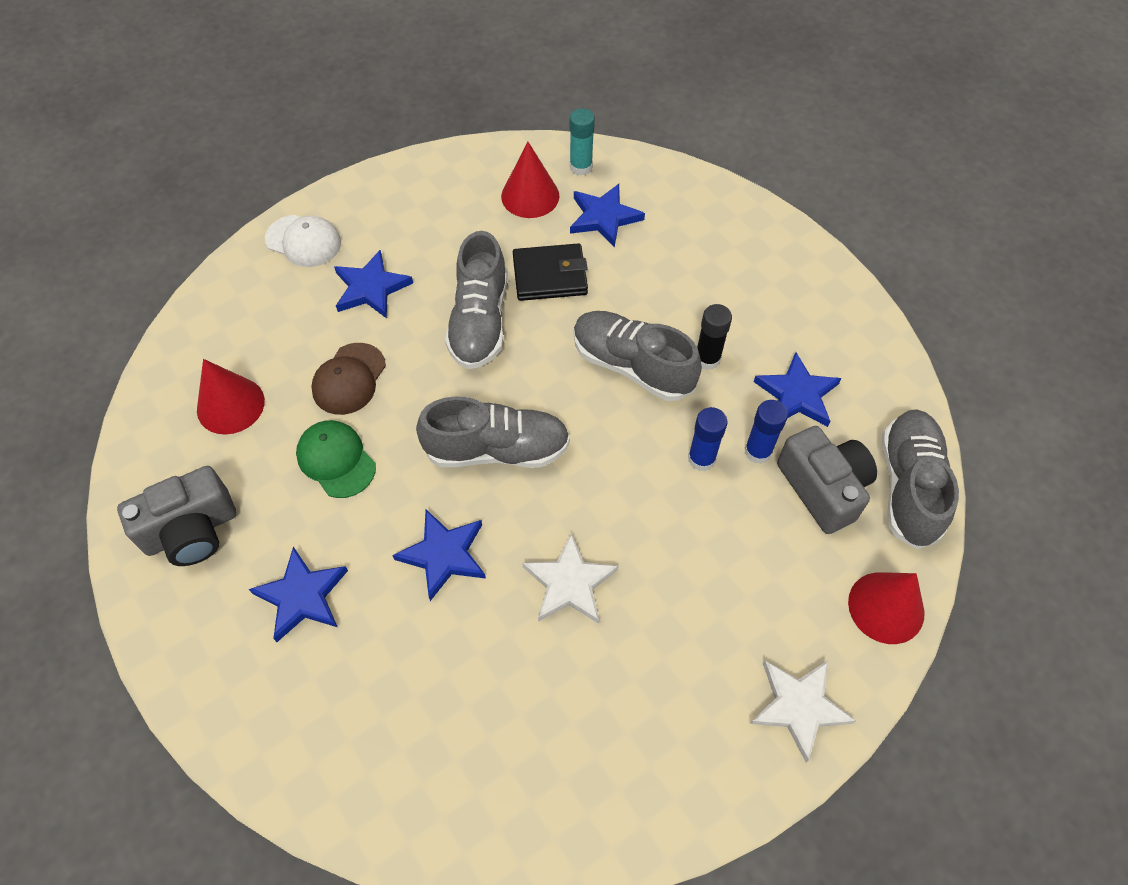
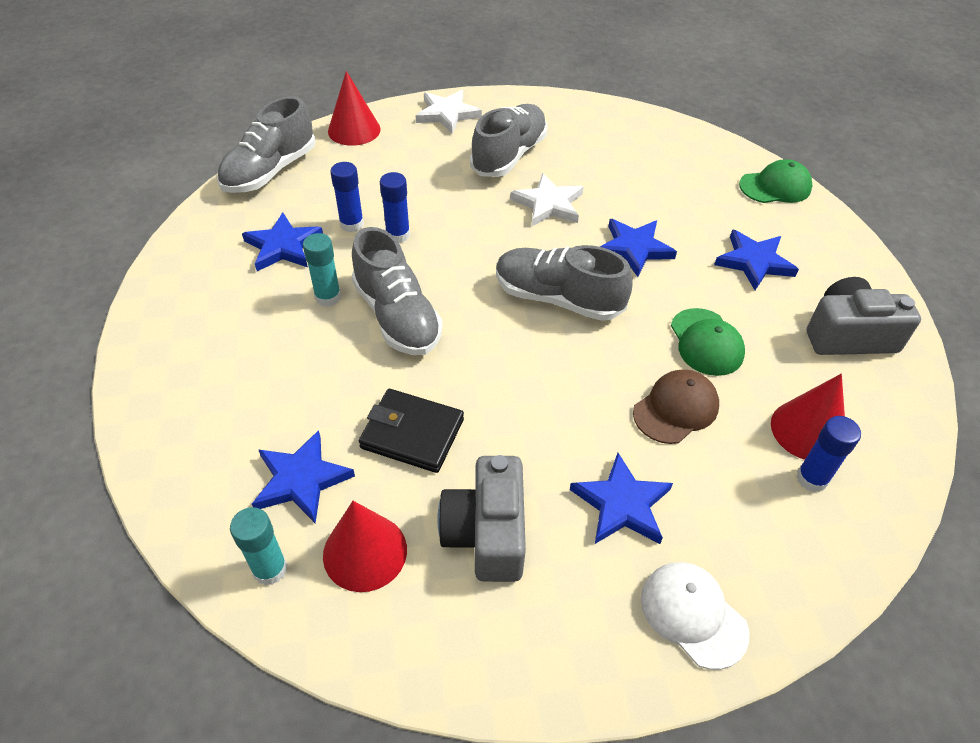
camera: 155 degrees left, 10 degrees down
(226, 363) = (811, 478): none -> blue glue stick
(290, 764) = (775, 187): none -> green cap
(479, 321) = (516, 414): grey shoe -> grey shoe (509, 155)
(707, 359) = (328, 297): black glue stick -> turquoise glue stick
(823, 488) = (328, 190): grey camera -> grey camera (486, 533)

